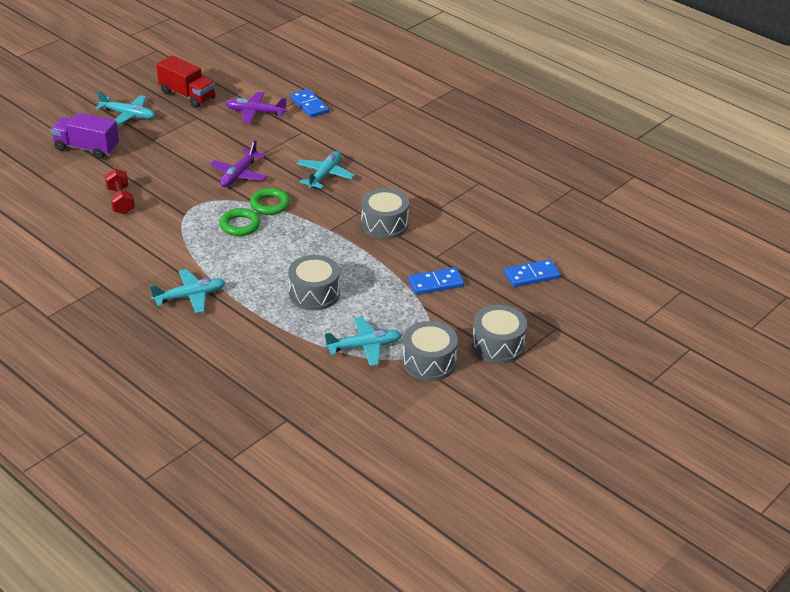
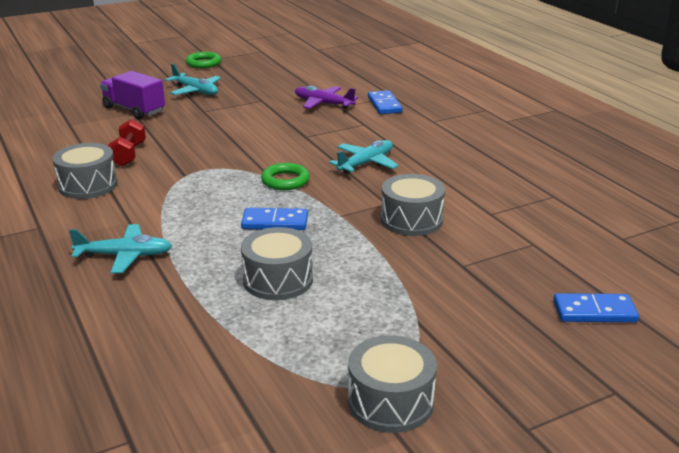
camera: 20 degrees right, 10 degrees down
(187, 95) = (264, 84): red truck -> none
(239, 175) = (270, 150): purple plane -> none
(240, 225) = (237, 195): green ring -> green ring (203, 63)
(364, 346) = (306, 359): turquoise plane -> none
(435, 283) = (448, 296): blue domino -> blue domino (275, 222)
(498, 345) = (510, 399): grey drum -> grey drum (88, 185)

